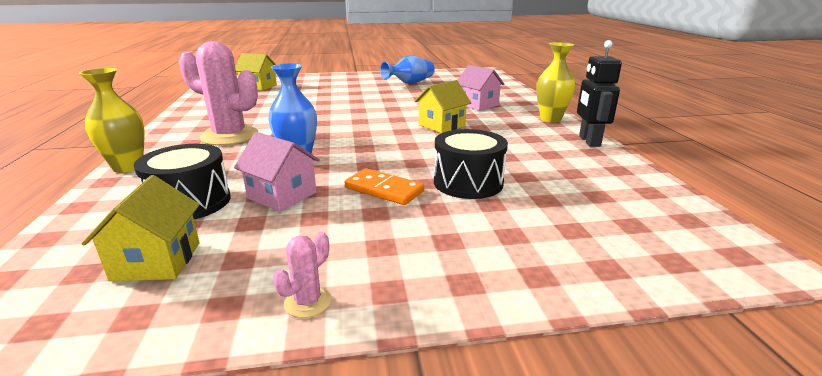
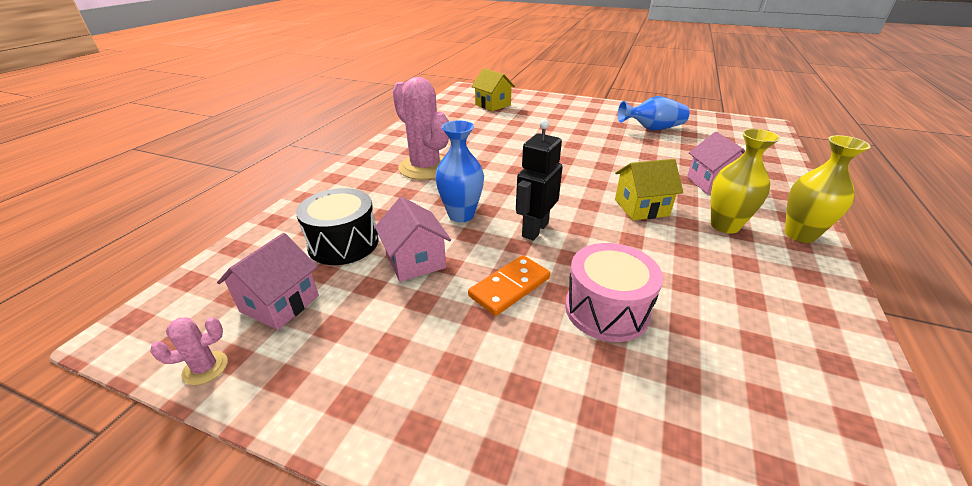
camera: 30 degrees right, 10 degrees up
(128, 167) = (329, 185): yellow vase -> yellow vase (724, 226)
(157, 261) = (280, 303): yellow house -> pink house
(308, 302) = (345, 407): pink cactus -> pink cactus (205, 368)
(384, 190) = (510, 287): orange domino -> orange domino turned 75 degrees clockwise
(468, 182) = (606, 310): black drum -> pink drum
(589, 141) = (829, 293): black robot -> black robot (534, 229)

